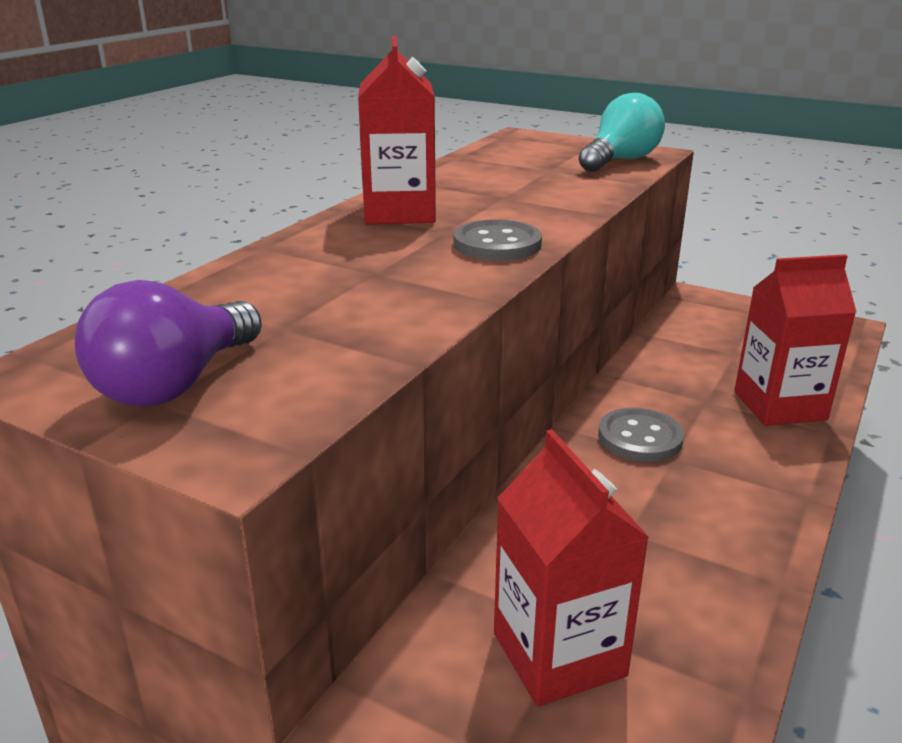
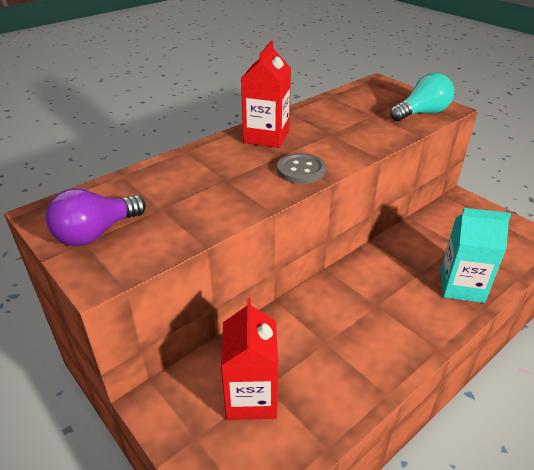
camera: 20 degrees right, 10 degrees up
(640, 438) = (366, 287): grey button -> none
(779, 406) = (461, 286): red carton -> turquoise carton

